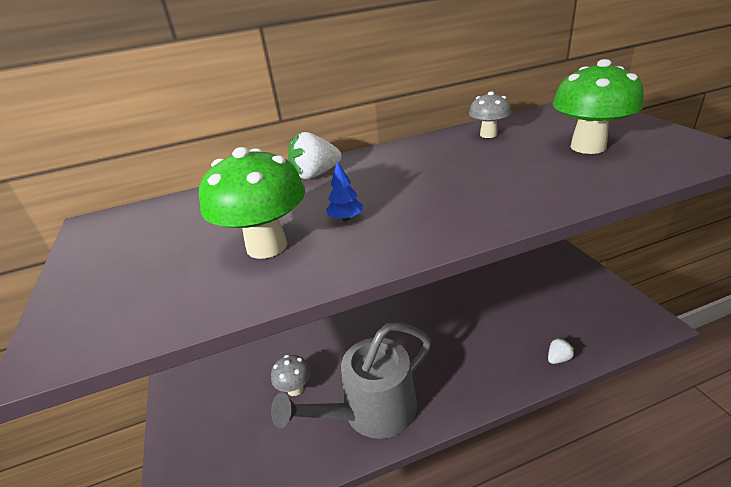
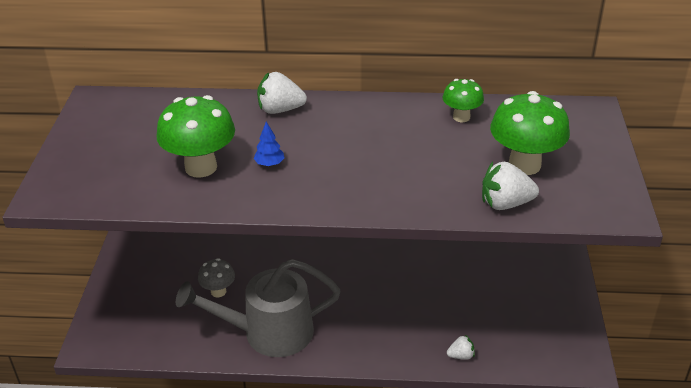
camera: 20 degrees right, 5 degrees up
(488, 134) = (461, 117): grey mushroom -> green mushroom
(618, 176) = (505, 204): none -> white strawberry

